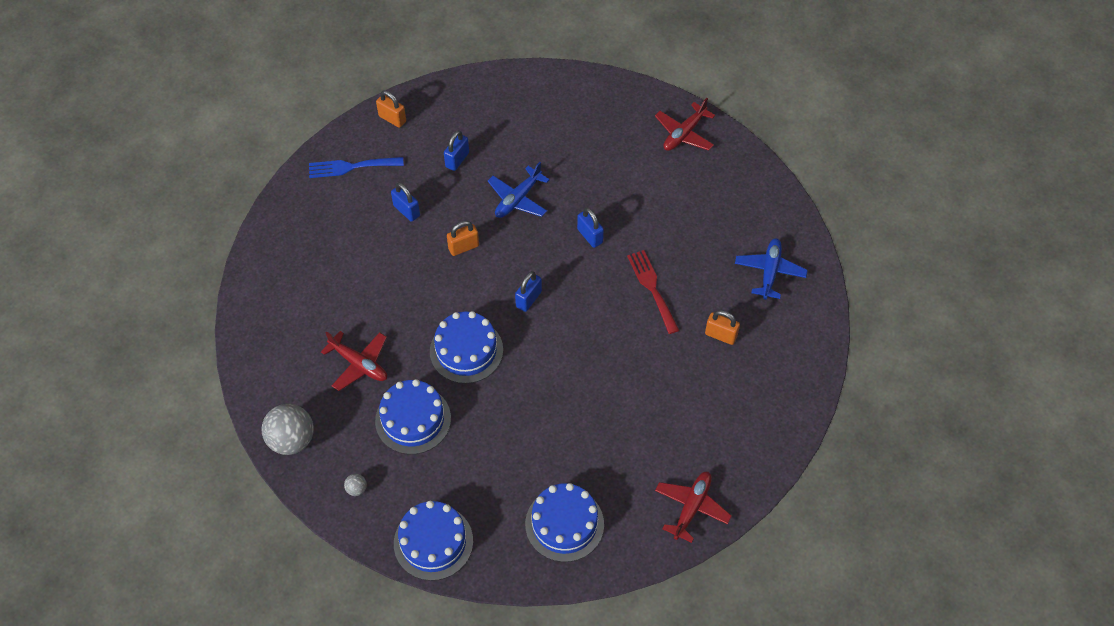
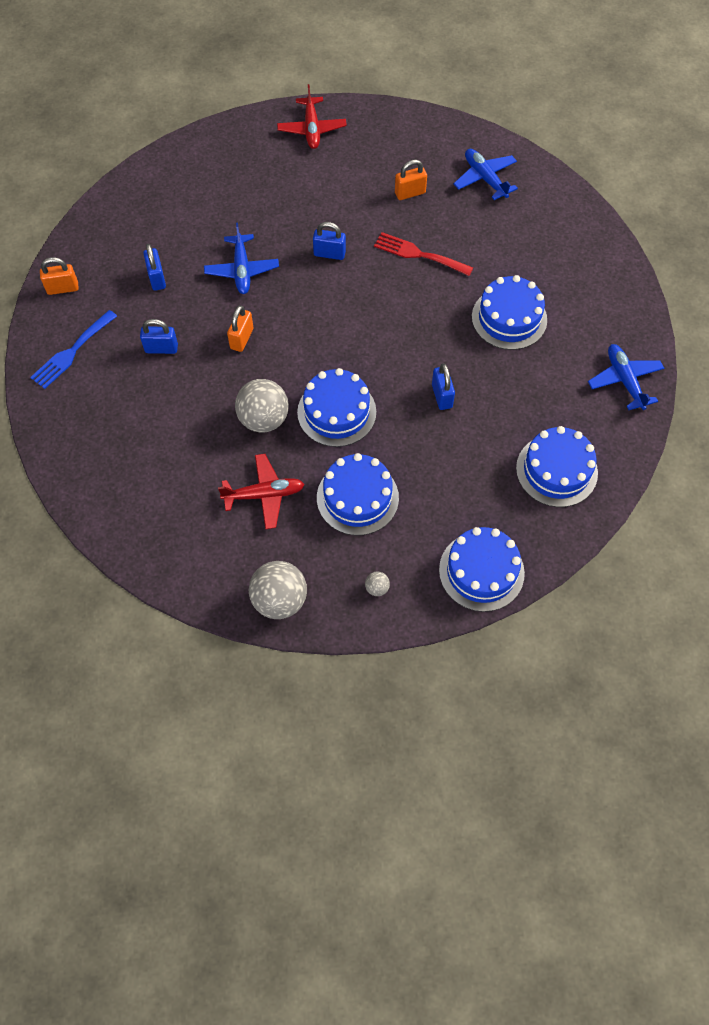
camera: 45 degrees left, 5 degrees up
(415, 314) = (264, 419): none -> grey ball
(528, 299) = (338, 335): blue padlock -> blue padlock (442, 396)
(661, 389) = (509, 318): none -> blue cake
(691, 507) = (624, 380): red plane -> blue plane
(720, 335) = (504, 248): orange padlock -> orange padlock (410, 193)

